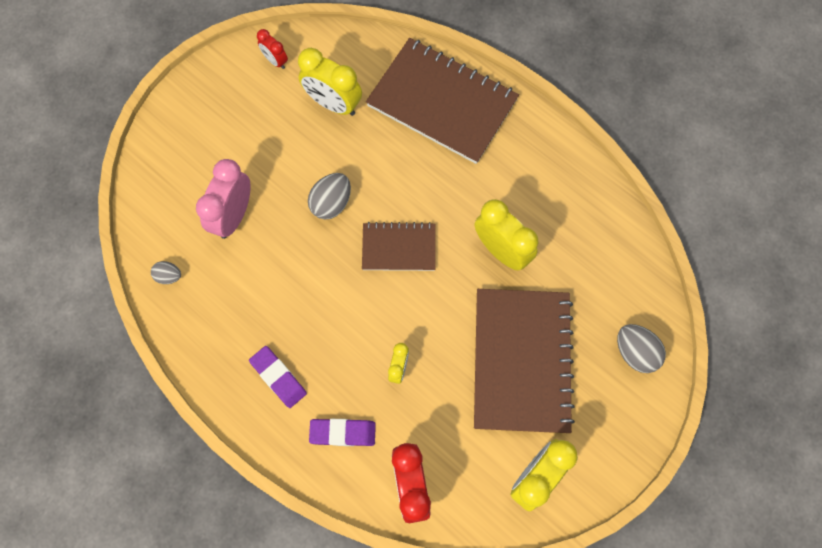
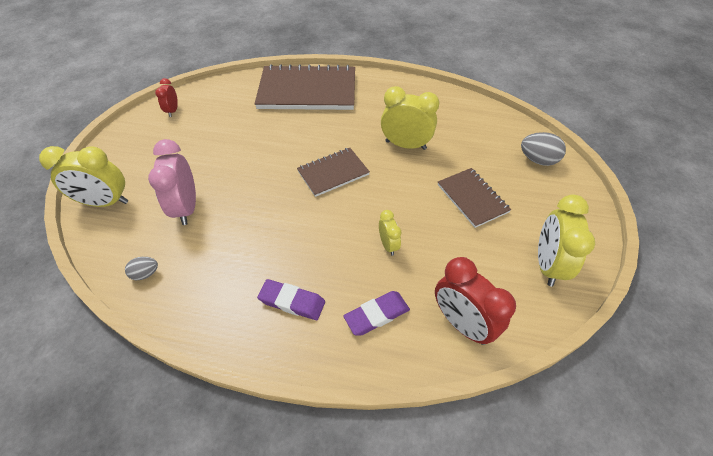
camera: 30 degrees left, 20 degrees down
(275, 61) = (173, 111): red clock -> red clock turned 75 degrees clockwise
(331, 203) = (264, 169): grey egg -> none
(333, 104) = (231, 117): yellow clock -> yellow clock (105, 202)
(521, 361) = (472, 198): brown notebook -> brown notebook, size x0.54

